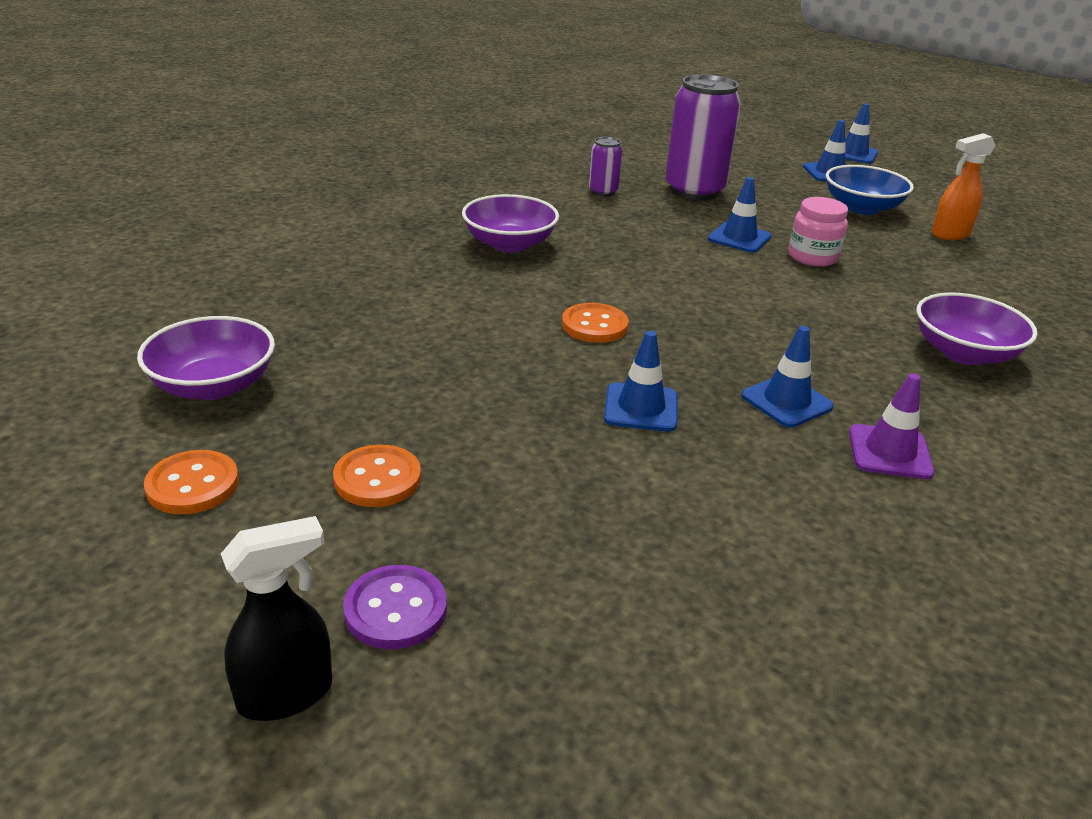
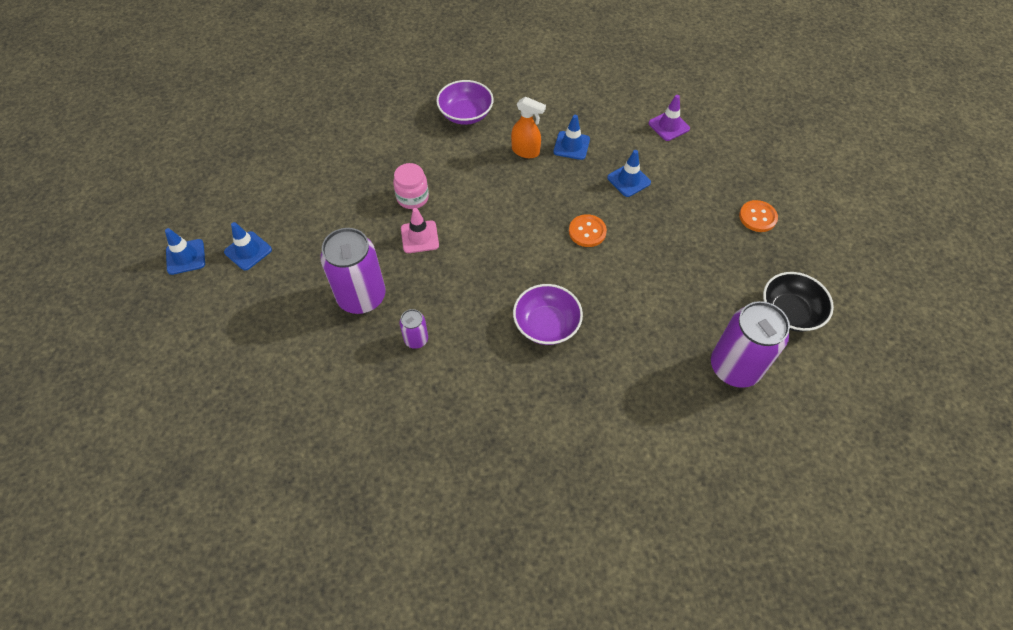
camera: 130 degrees left, 25 degrees up
(193, 485) = (826, 259): orange button -> none
(214, 385) = (789, 312): purple bowl -> black bowl
(252, 304) = (734, 367): none -> purple can
(286, 694) = (835, 168): black spray bottle -> none
(395, 609) = (788, 170): purple button -> none
(739, 238) = (419, 237): blue traffic cone -> pink traffic cone
(862, 208) = (306, 209): blue bowl -> none
(889, 452) = (572, 108): purple traffic cone -> purple traffic cone (669, 126)
(949, 234) = (313, 161): orange spray bottle -> orange spray bottle (526, 151)

